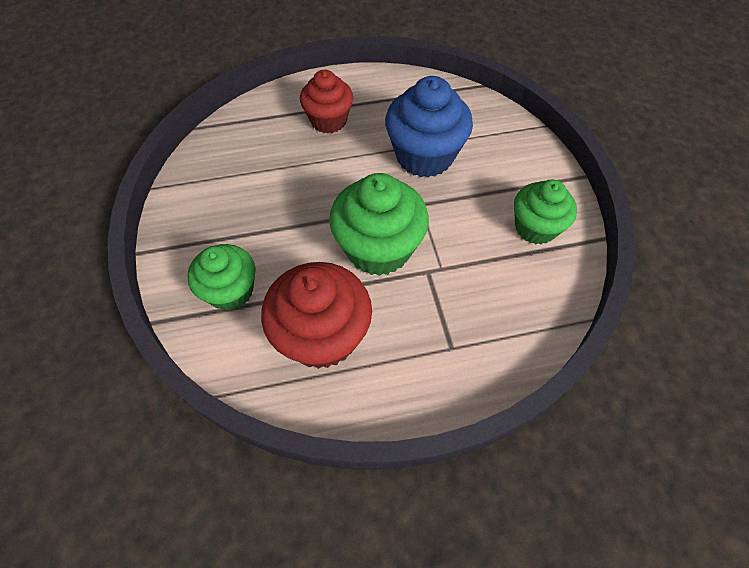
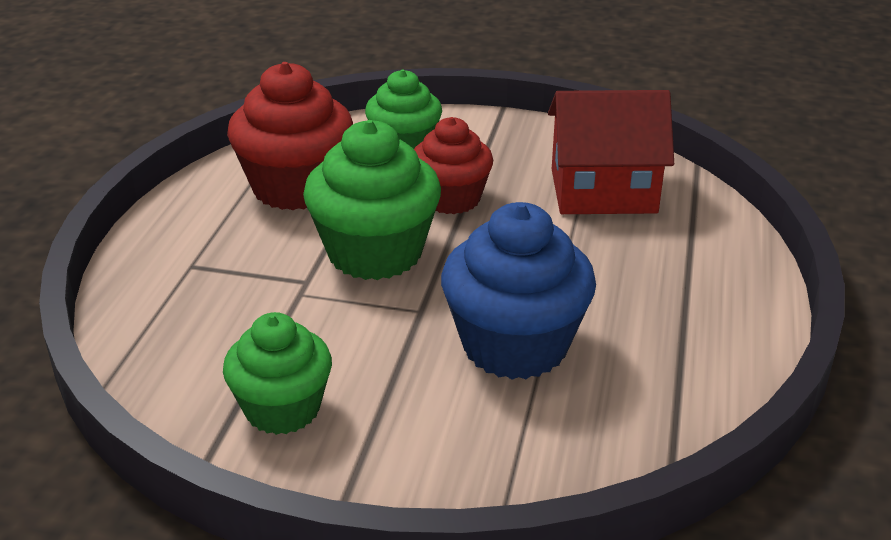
camera: 115 degrees right, 25 degrees down
(248, 162) = (603, 191): none -> red house
(328, 120) = (654, 273): red cupcake -> red cupcake (451, 199)

